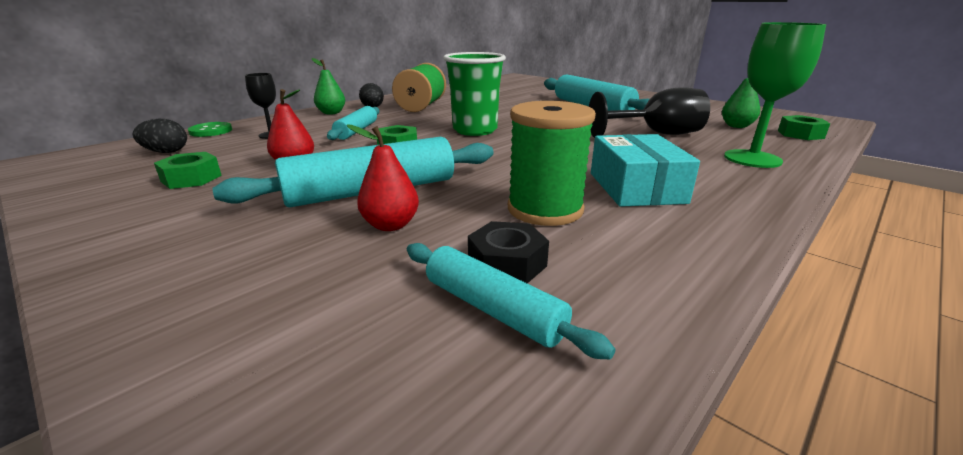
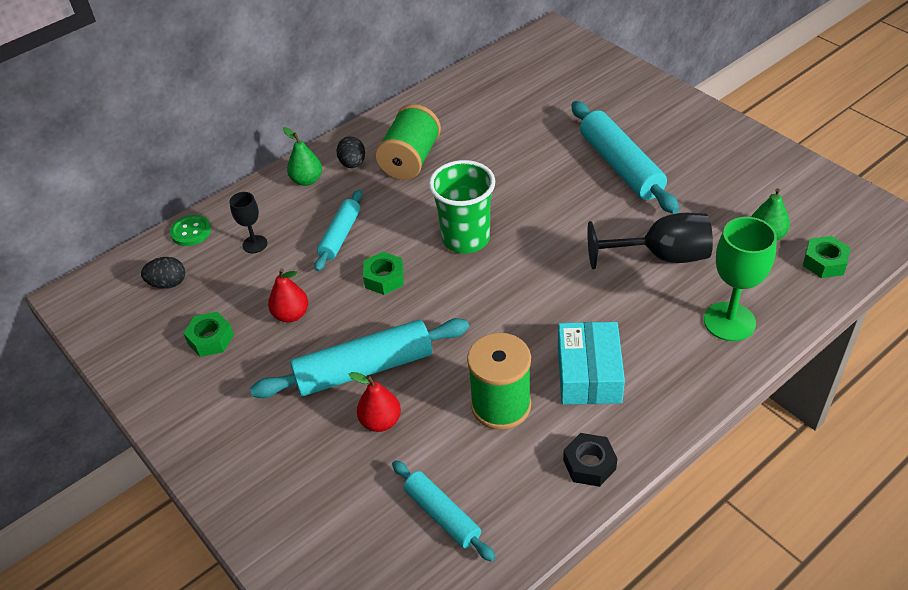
camera: 10 degrees right, 20 degrees up
(507, 263) = (458, 472): black nut -> black nut (589, 464)

